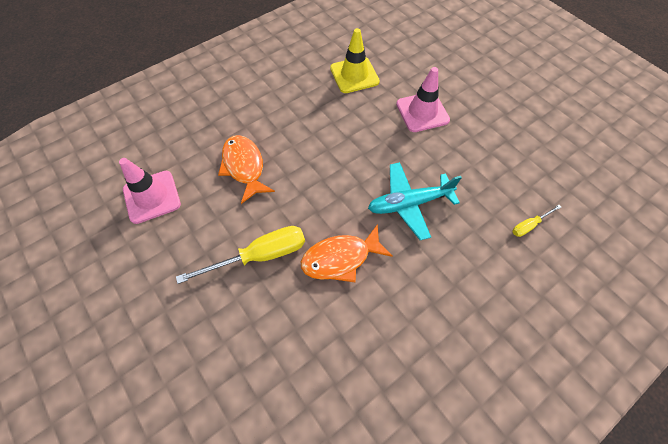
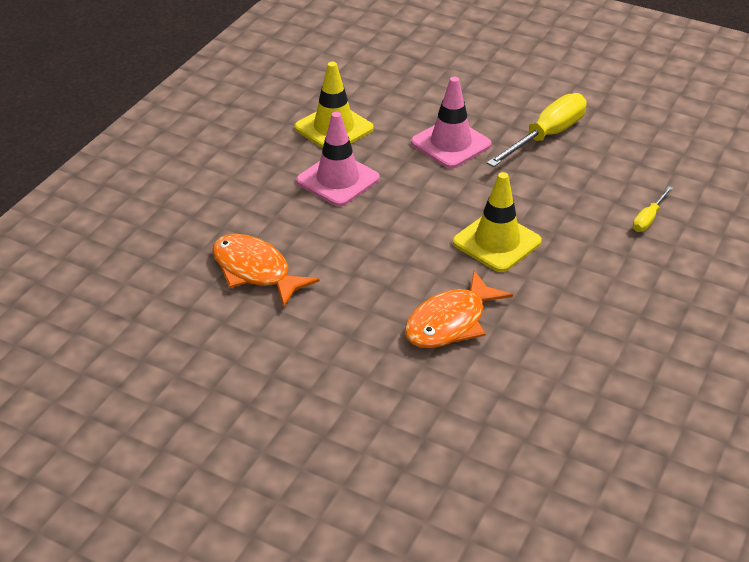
camera: 25 degrees left, 20 degrees down
(152, 197) = (147, 343): pink traffic cone -> pink traffic cone (338, 180)
(260, 256) = (346, 354): yellow screwdriver -> yellow screwdriver (547, 136)
(409, 203) = (496, 242): turquoise plane -> yellow traffic cone

